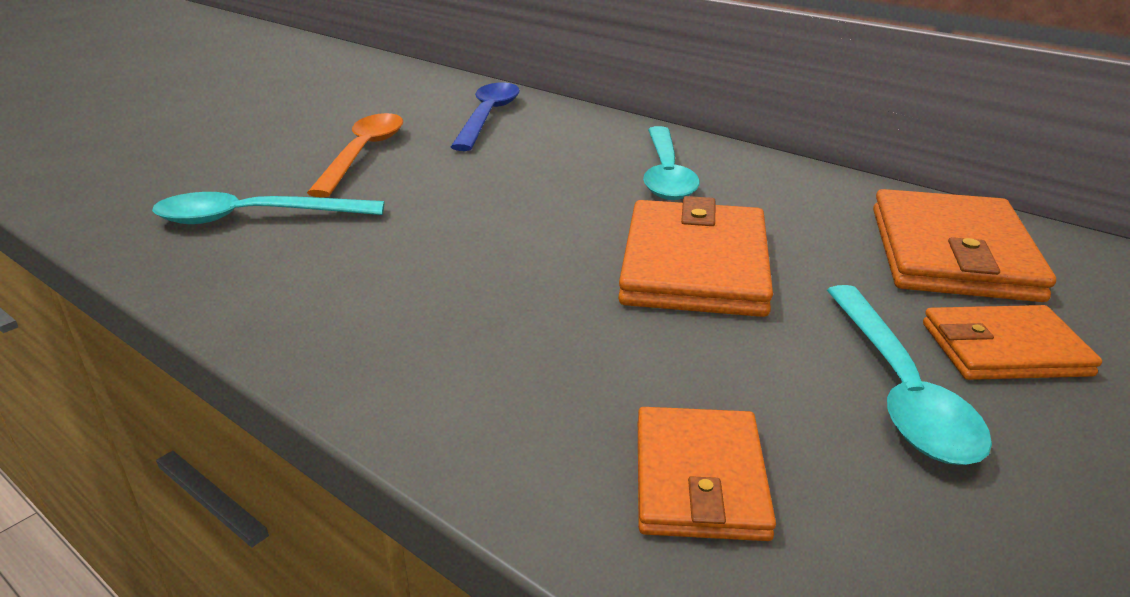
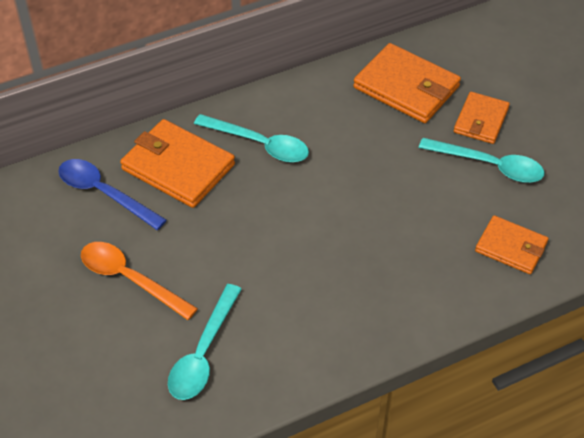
camera: 65 degrees left, 20 degrees up
(694, 265) = (368, 180): orange wallet -> orange wallet (178, 167)

